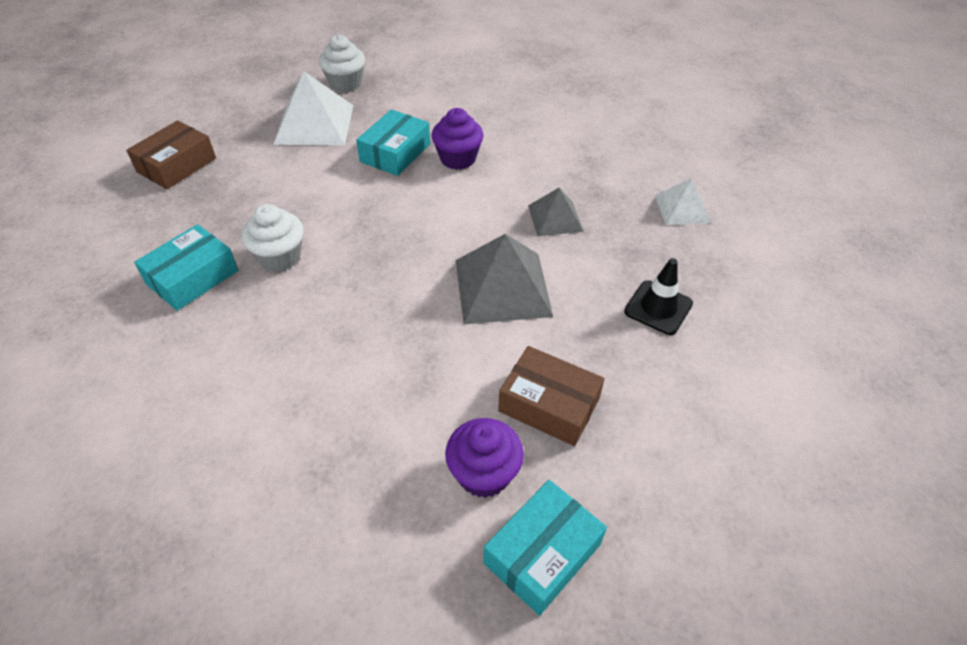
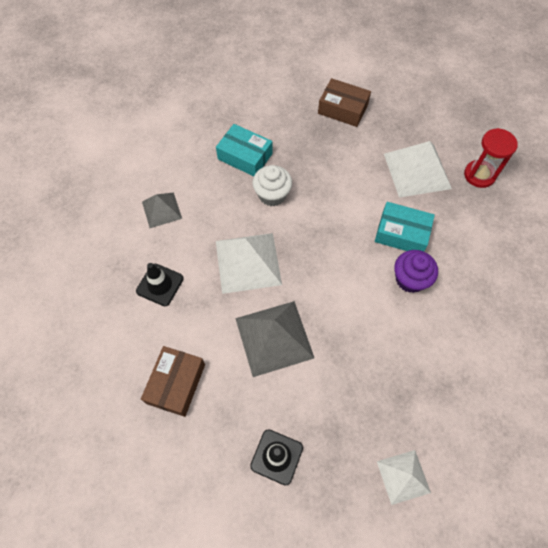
camera: 80 degrees right, 15 degrees up
(345, 83) = (479, 175): white cupcake -> red hourglass
(379, 411) = (160, 285): none -> black traffic cone
(380, 299) = (248, 262): none -> white pyramid
(484, 473) = (123, 351): purple cupcake -> none
(542, 553) = (75, 392): turquoise box -> none
(555, 218) = (359, 366): grey pyramid -> grey pyramid (161, 210)

